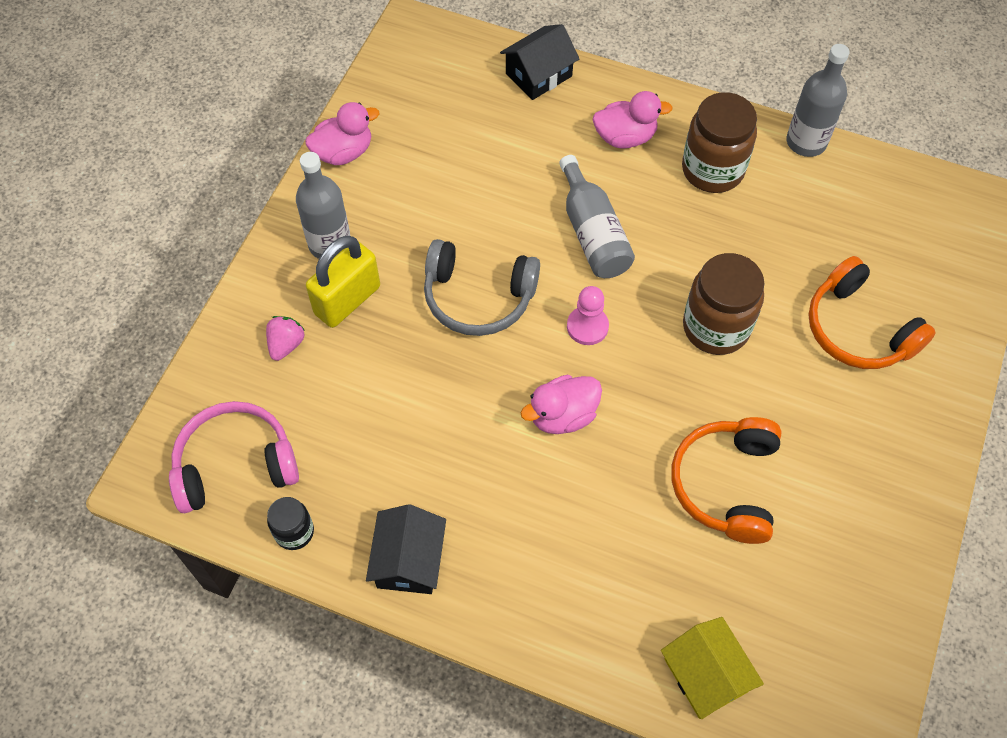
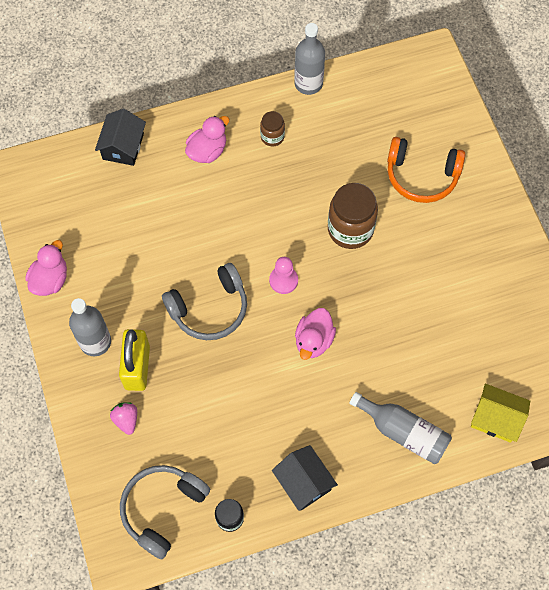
camera: 40 degrees left, 5 degrees up
(235, 465) = (162, 509): pink headphones -> grey headphones
(593, 233) = (239, 223): grey bottle -> grey bottle (403, 432)
(712, 170) = (272, 137): brown jar -> brown jar, size x0.54
(726, 484) = (426, 312): orange headphones -> none

